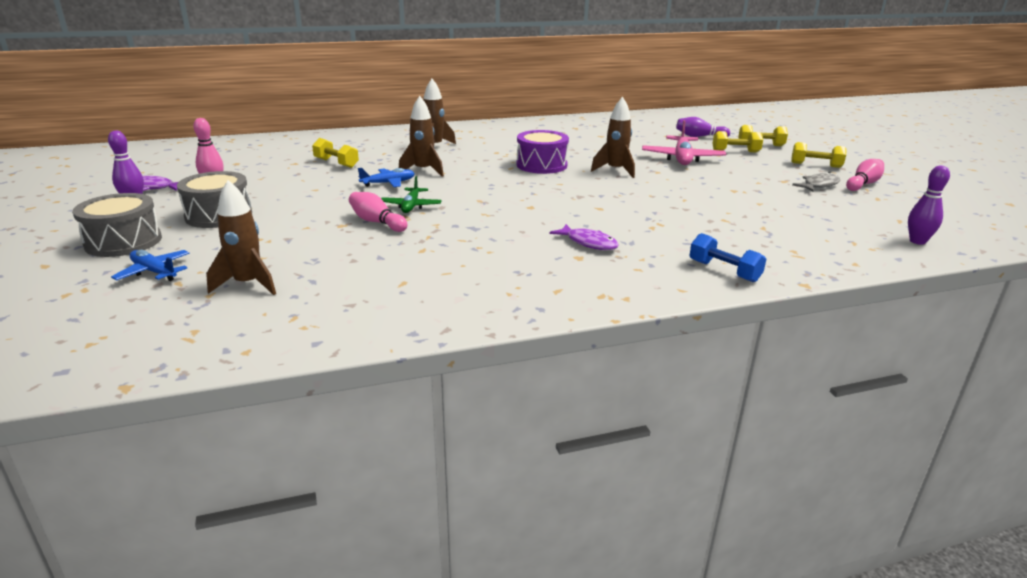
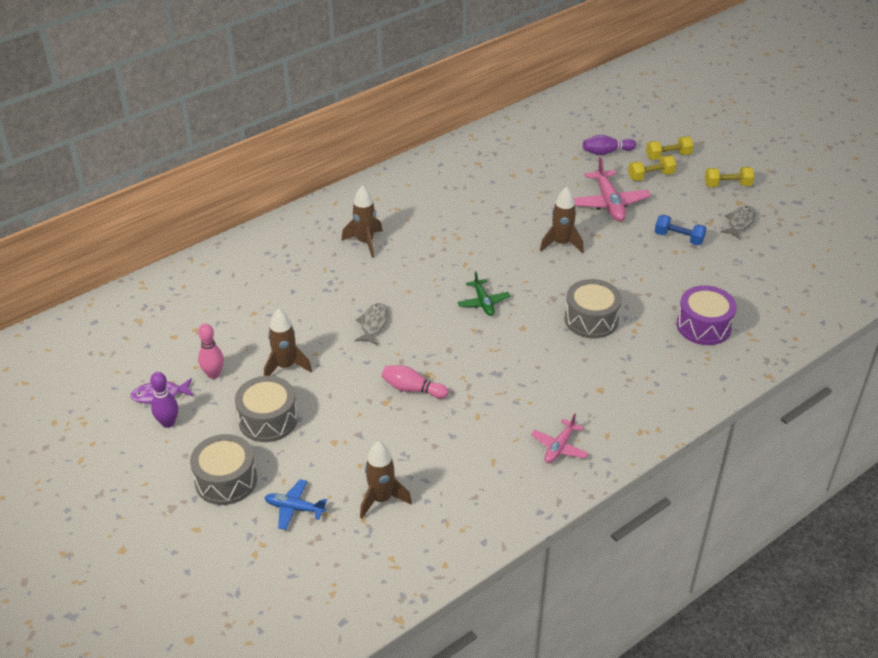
camera: 20 degrees left, 15 degrees up
(336, 163) = (295, 302): yellow dumbbell -> none
(388, 183) = (373, 324): blue plane -> grey fish
(411, 206) = (422, 356): green plane -> green plane (483, 302)
(423, 171) = (388, 293): brown rocket -> brown rocket (285, 366)
(490, 288) = (559, 447): none -> pink plane
(541, 165) = (490, 251): purple drum -> purple drum (703, 326)
(588, 243) = (598, 368): purple fish -> none
(608, 213) = (591, 319): none -> grey drum
(724, 271) = (710, 376): blue dumbbell -> blue dumbbell (678, 238)
(863, 184) = (774, 211): pink bowling pin -> none
(917, 241) = (831, 294): purple bowling pin -> none

